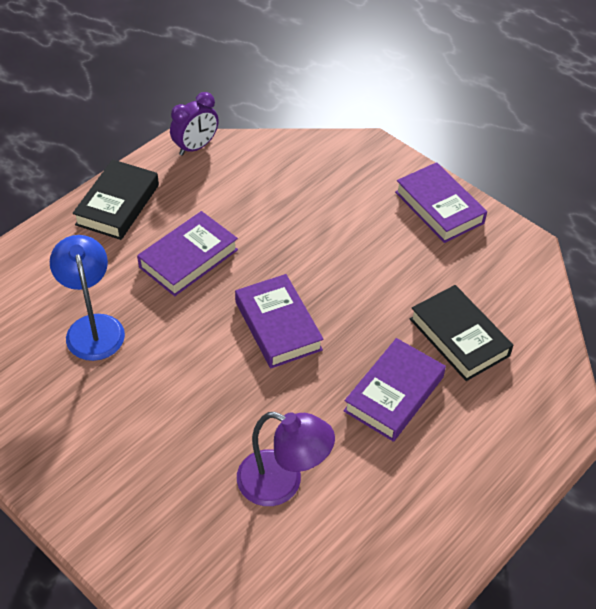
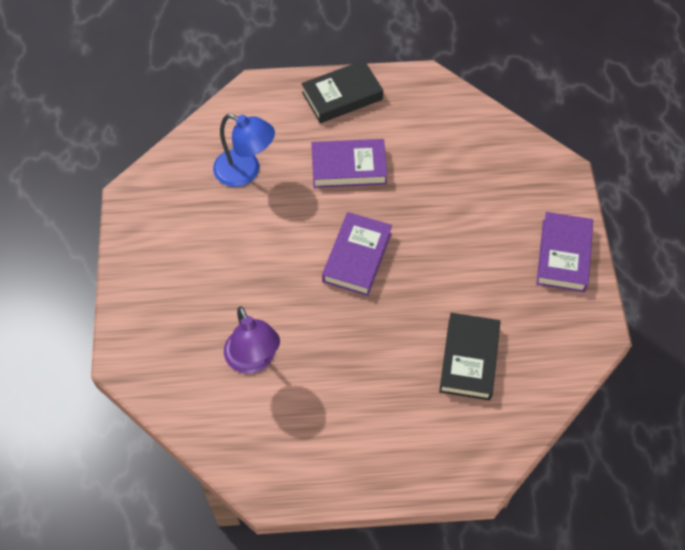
camera: 45 degrees right, 10 degrees up
(93, 327) = (245, 172): blue lamp -> blue lamp turned 90 degrees clockwise
(195, 147) = (436, 87): purple clock -> none
(393, 394) = (382, 361): purple book -> none

